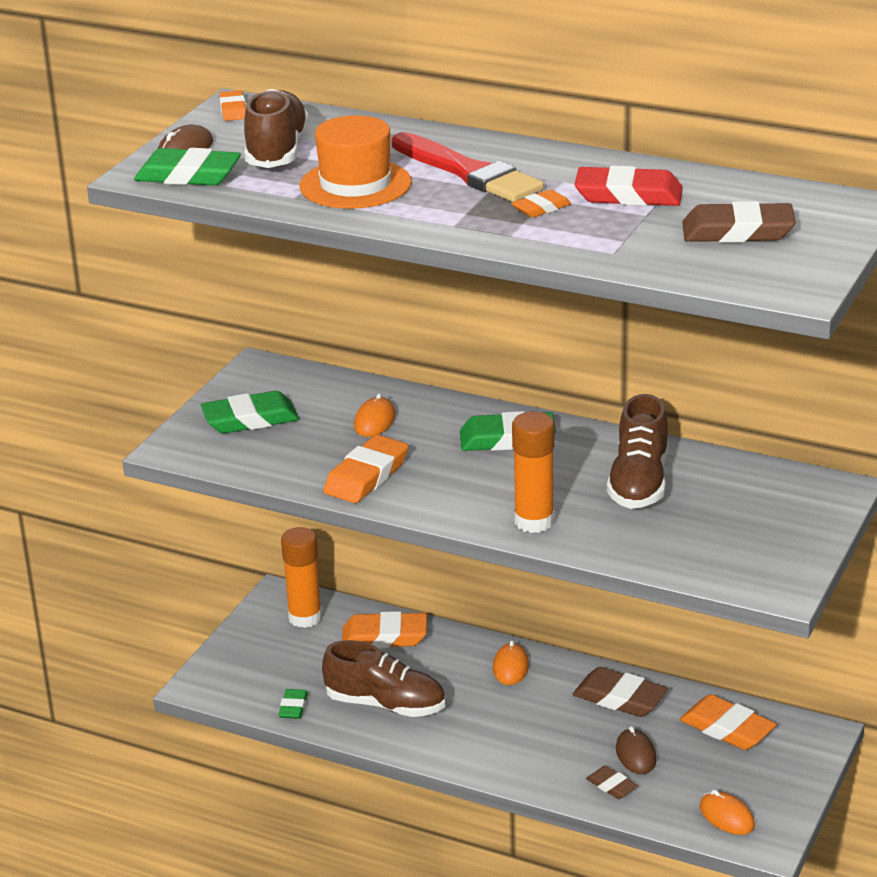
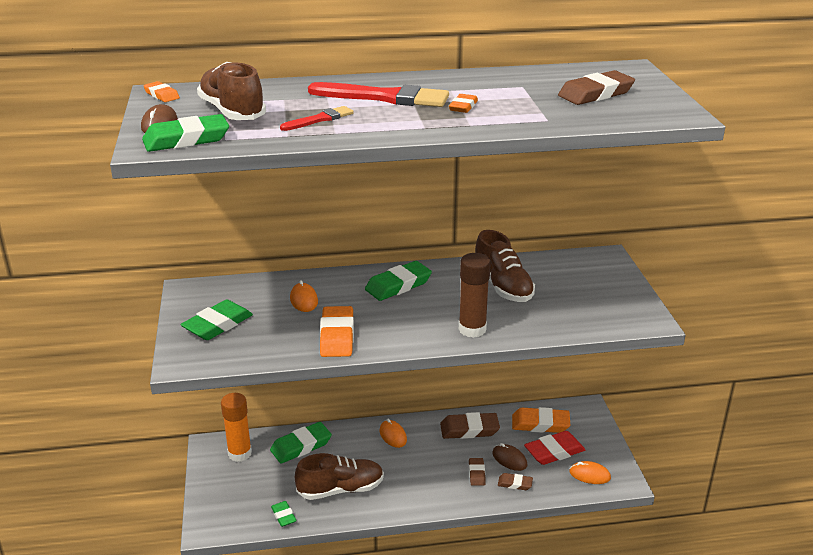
camera: 35 degrees left, 0 degrees up
(355, 184) = (320, 119): orange hat -> red brush
(384, 636) = (301, 446): orange eraser -> green eraser
(534, 521) = (472, 329): orange glue stick -> brown glue stick
(573, 754) = (476, 473): none -> brown eraser
(628, 195) = (502, 89): red eraser -> red eraser (554, 451)

